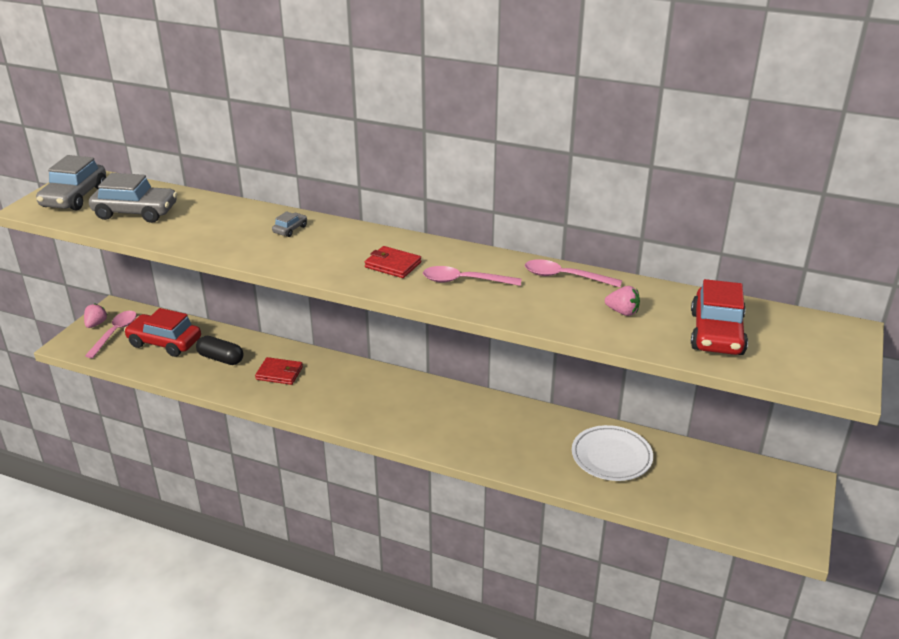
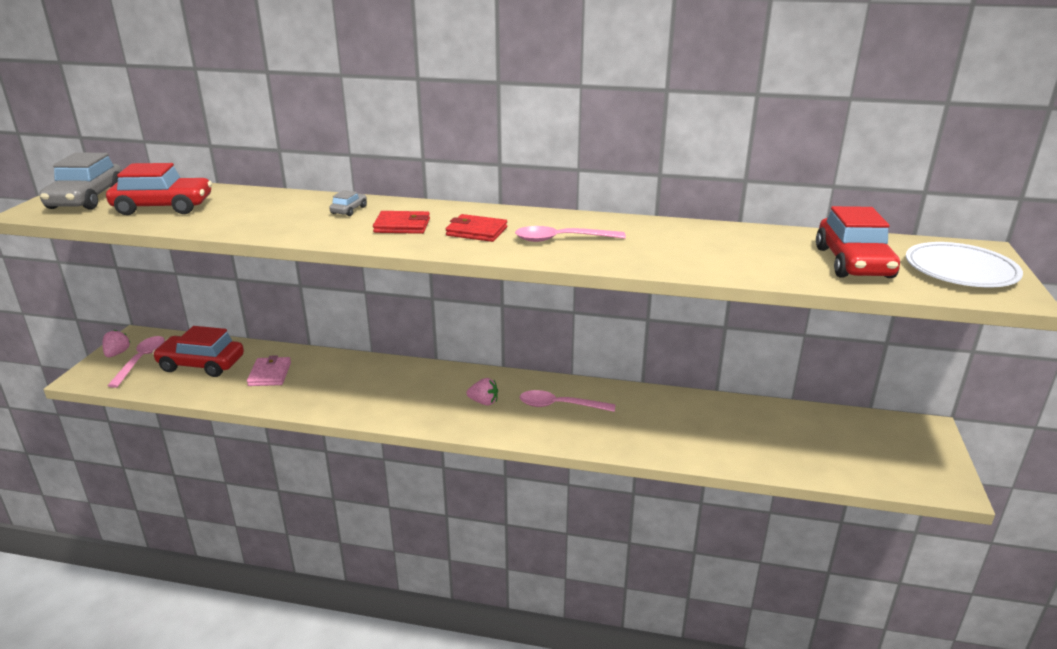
camera: 10 degrees left, 5 degrees down
(136, 212) = (163, 207): grey car -> red car
(221, 359) = (270, 374): black capsule -> pink wallet
(279, 373) = (340, 382): red wallet -> red wallet (402, 226)
(565, 277) = (667, 228): pink spoon -> pink spoon (560, 406)
(611, 456) = (724, 426): white plate -> white plate (960, 270)
(622, 312) = (745, 252): pink strawberry -> pink strawberry (484, 402)

